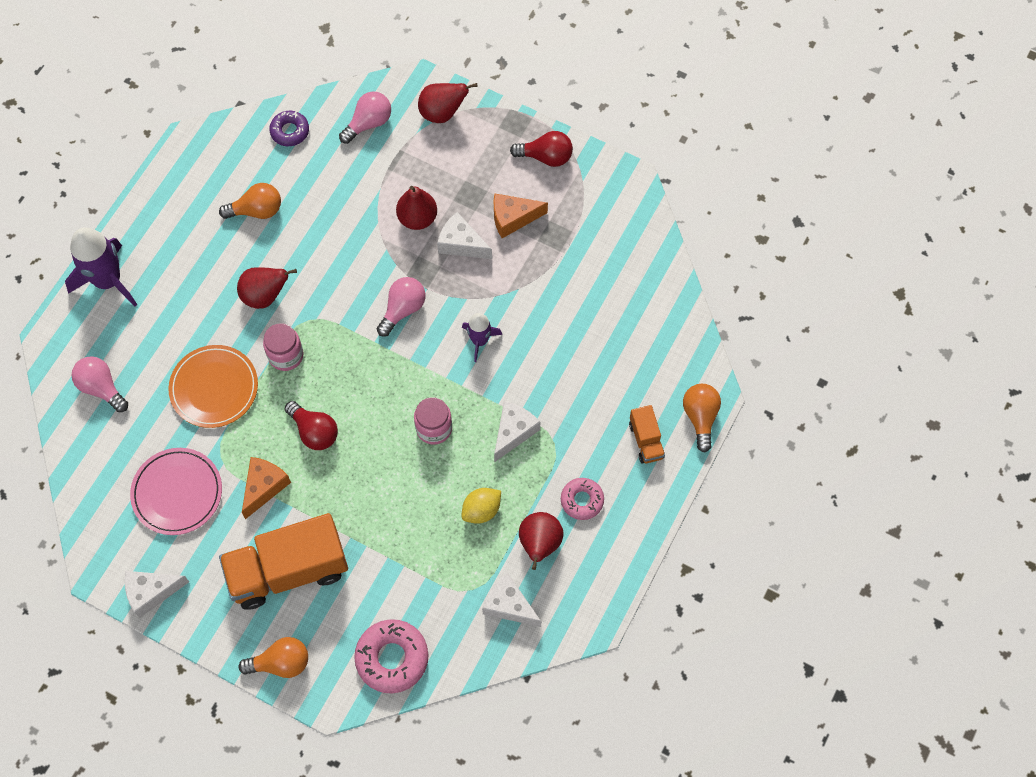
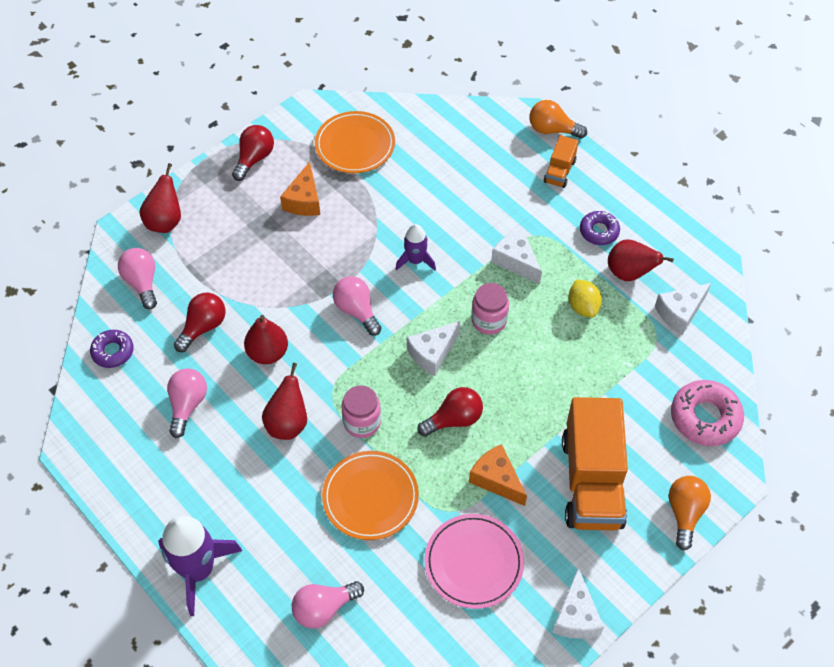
camera: 70 degrees left, 10 degrees down
(257, 210) = (187, 405): orange light bulb -> pink light bulb
(339, 190) = (203, 327): none -> red light bulb
(417, 218) = (266, 272): red pear -> red pear (268, 353)
(461, 244) = (310, 246): white cheese -> white cheese (432, 353)
(582, 500) = (599, 231): pink donut -> purple donut
(600, 238) = (355, 145): none -> orange plate
(646, 440) = (559, 171): orange truck -> orange truck turned 105 degrees clockwise

